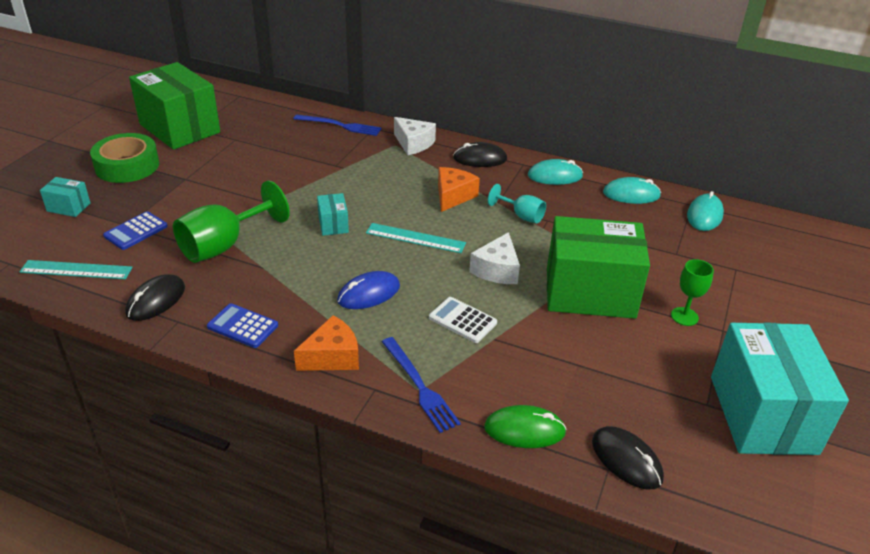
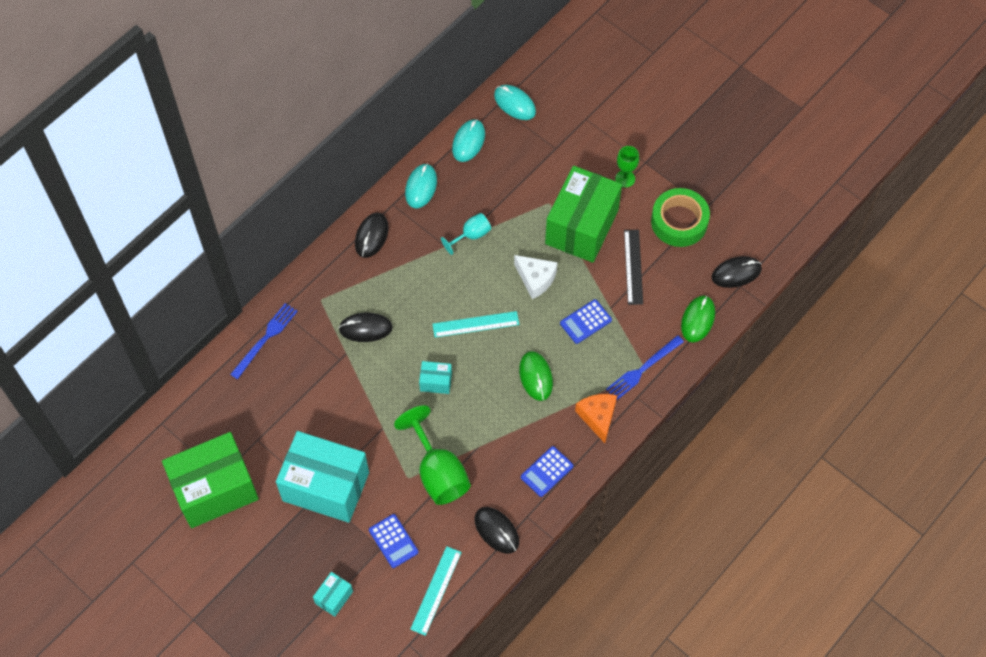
camera: 70 degrees left, 25 degrees up
(127, 166) = (275, 544): green tape -> green tape (679, 222)
(369, 293) = (536, 376): blue mouse -> green mouse
(376, 173) = (365, 328): none -> black mouse
(413, 144) = (324, 283): white cheese -> none
(415, 238) = (475, 324): turquoise ruler -> turquoise ruler turned 45 degrees clockwise
(419, 386) = (643, 369): blue fork -> blue fork turned 150 degrees clockwise
(453, 196) = (424, 277): orange cheese -> none
(462, 320) = (585, 322): white calculator -> blue calculator
(565, 348) = (633, 267): none -> black ruler
(762, 414) = (723, 181): turquoise box -> turquoise box (326, 486)

